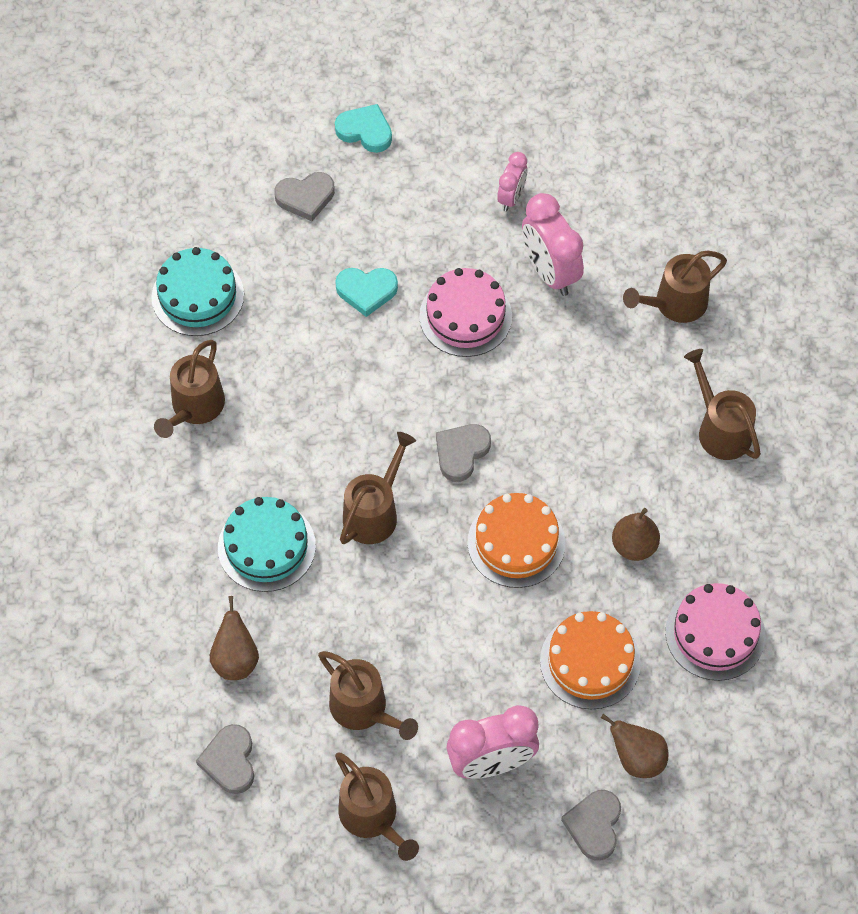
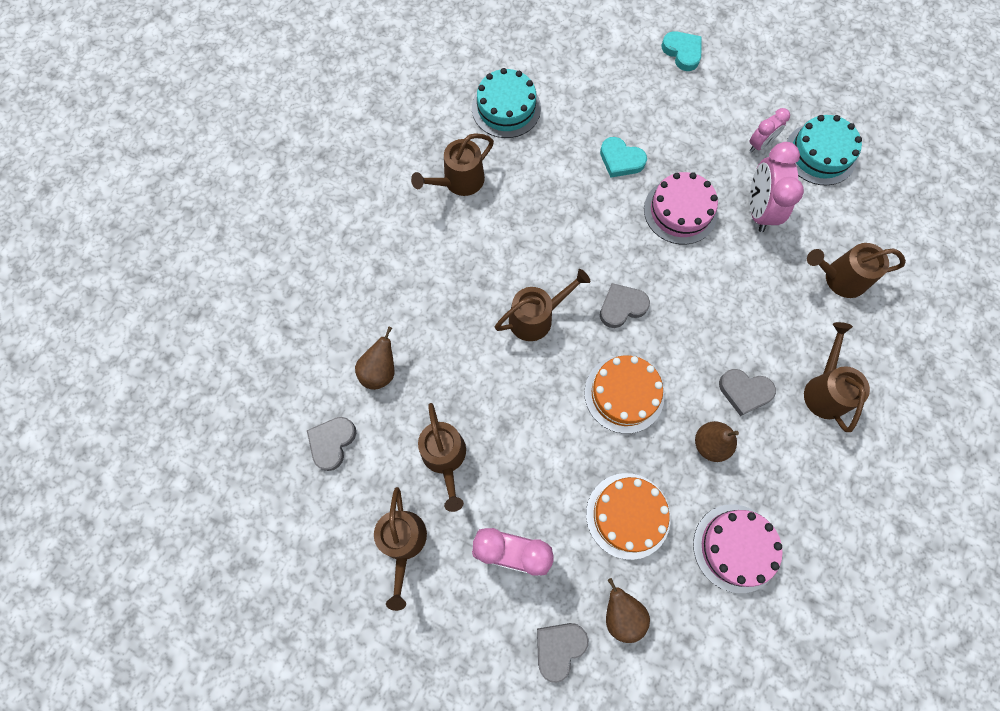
camera: 30 degrees right, 10 degrees up
(266, 546) = (449, 302): turquoise cake -> turquoise cake (820, 154)
(305, 197) = (616, 77): grey heart -> grey heart (744, 392)

